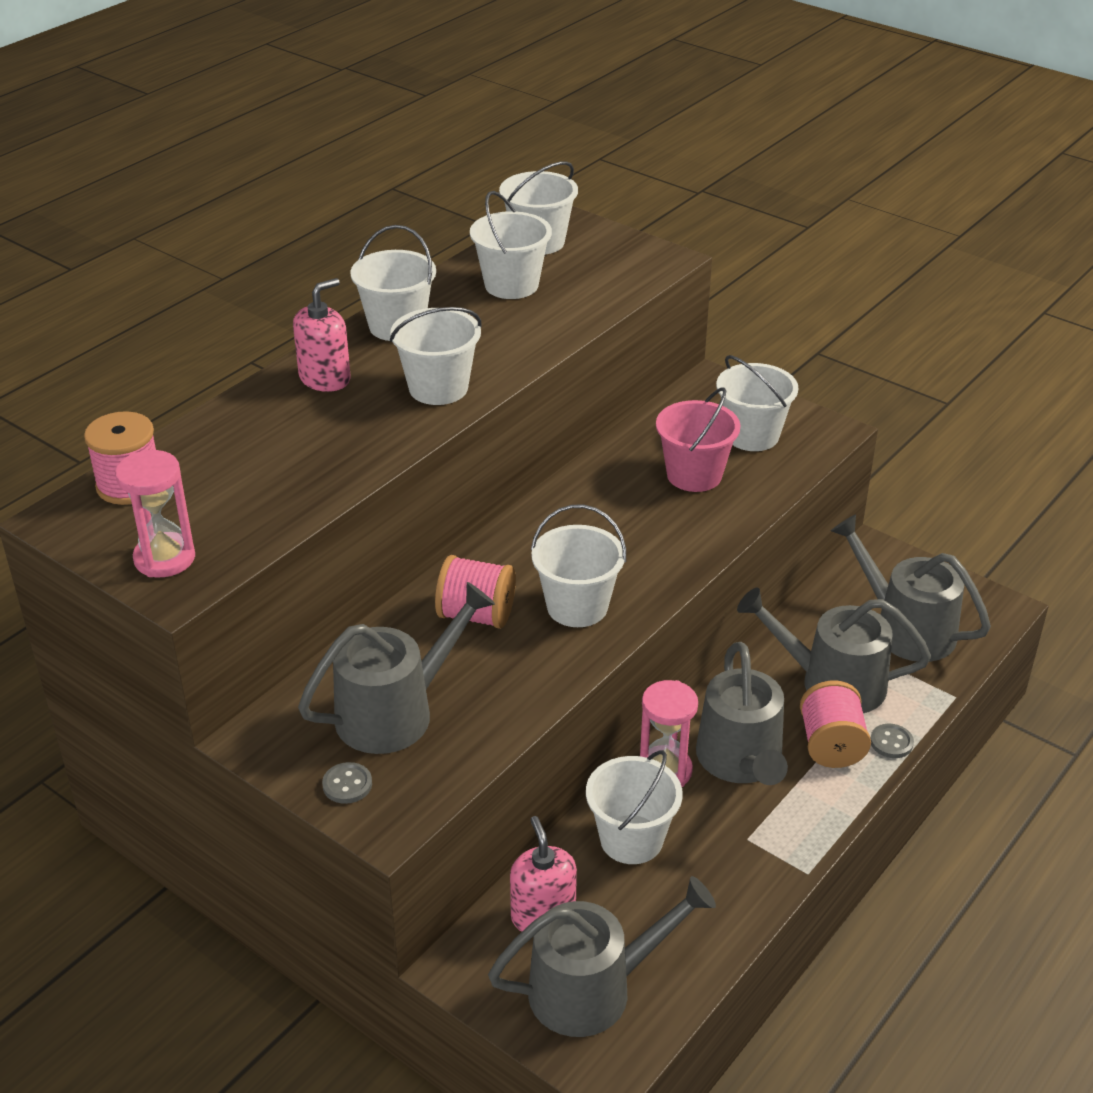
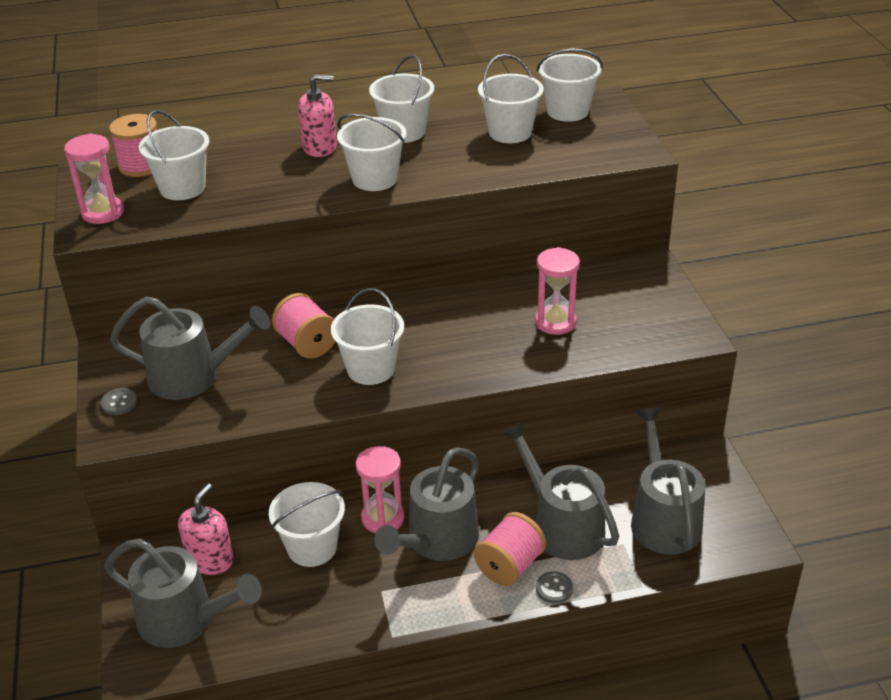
camera: 40 degrees right, 0 degrees up
(694, 475) = (555, 322): pink bucket -> pink hourglass
(752, 435) = (632, 314): white bucket -> white bucket (182, 188)

